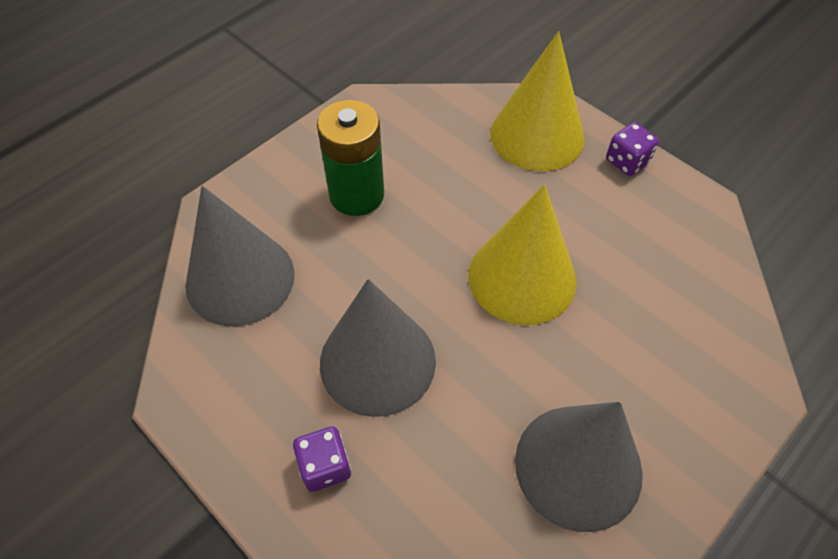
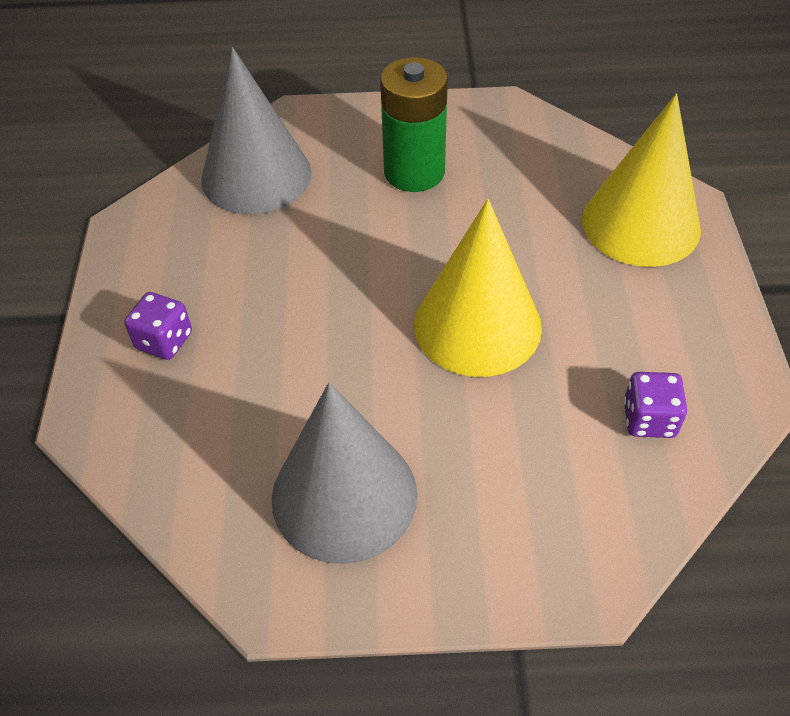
camera: 45 degrees right, 5 degrees down
(377, 361) = (284, 300): grey cone -> none
(627, 161) = (710, 301): purple dice -> purple dice (649, 419)

